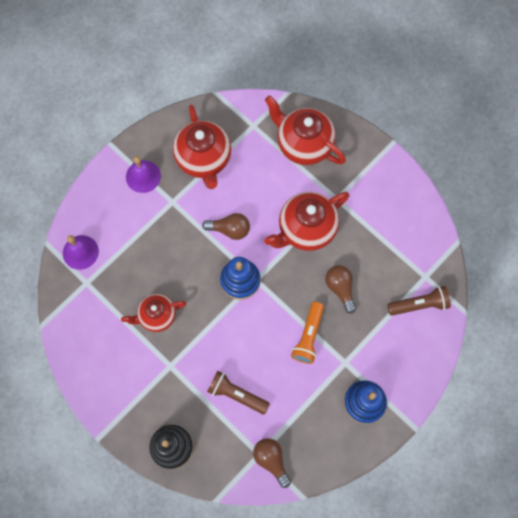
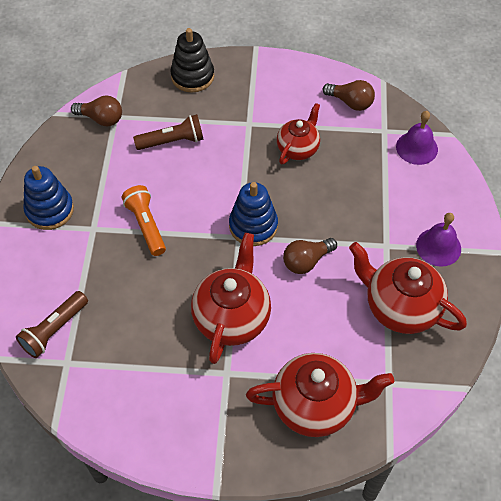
camera: 140 degrees right, 15 degrees down
(340, 288) = (149, 287): brown light bulb -> brown light bulb (350, 102)

